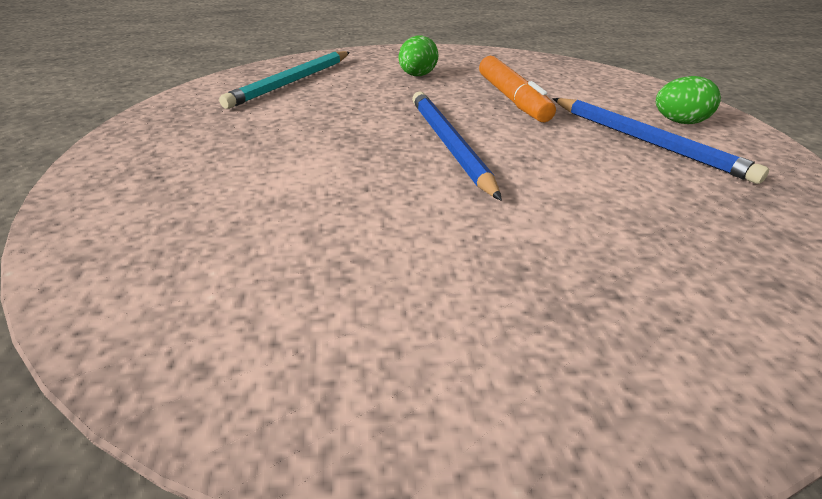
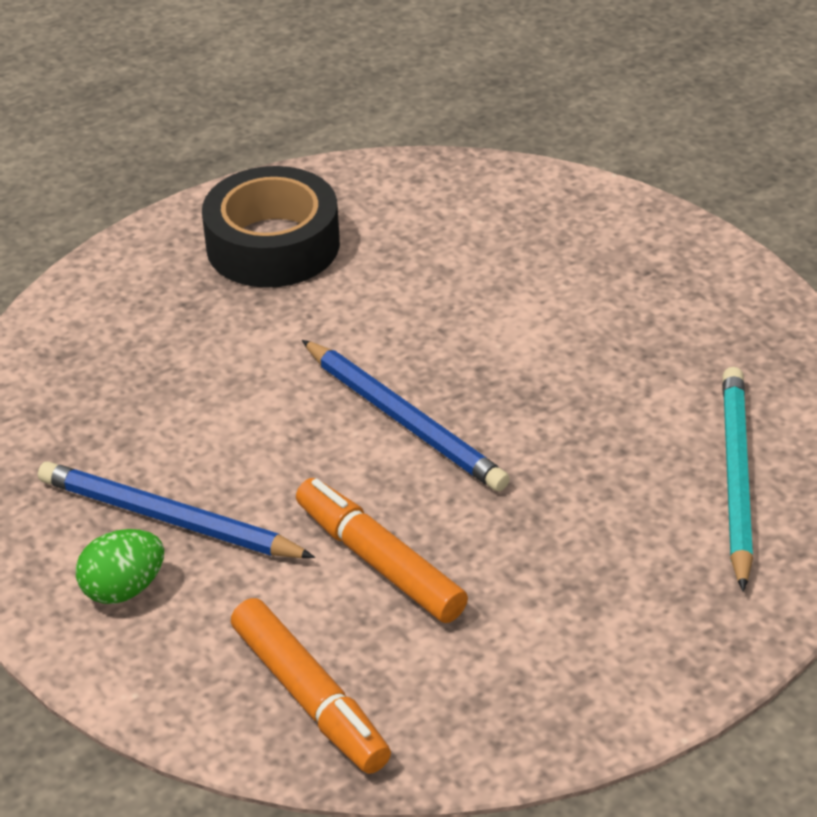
camera: 155 degrees right, 5 degrees up
(417, 76) = (571, 579): green egg -> none
(474, 333) = (273, 245): none -> black tape
(573, 75) = (310, 697): none -> orange marker

